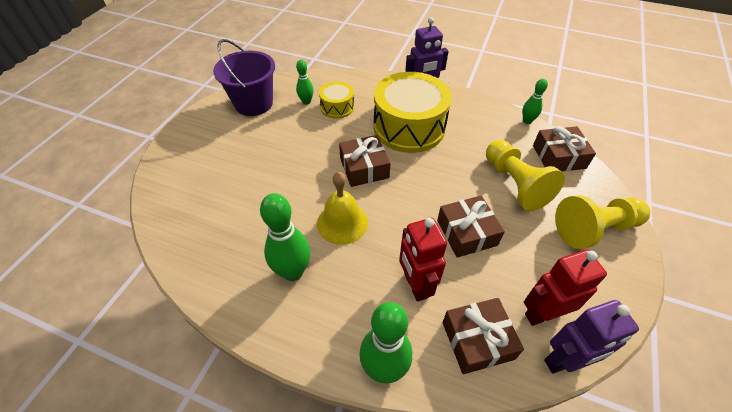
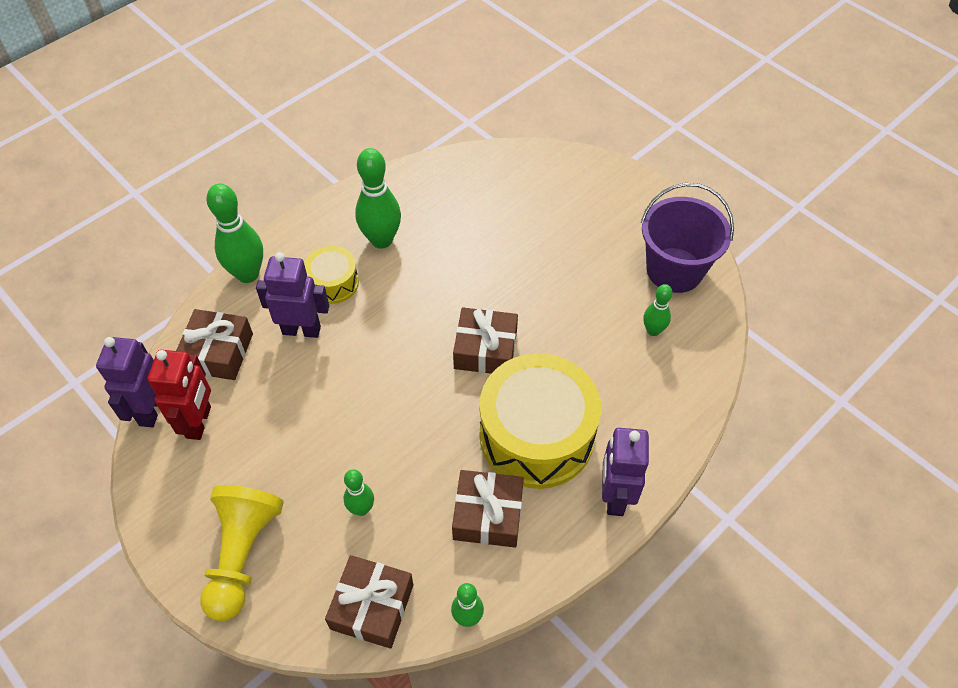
camera: 115 degrees right, 5 degrees up
(337, 107) = (623, 363): yellow drum -> yellow drum (333, 283)
(342, 223) = (415, 298): yellow bell -> none
(415, 285) = (301, 330): red robot -> purple robot
(466, 233) = (328, 409): brown gift -> brown gift (488, 515)
(515, 184) = (361, 509): yellow pawn -> green bowling pin

